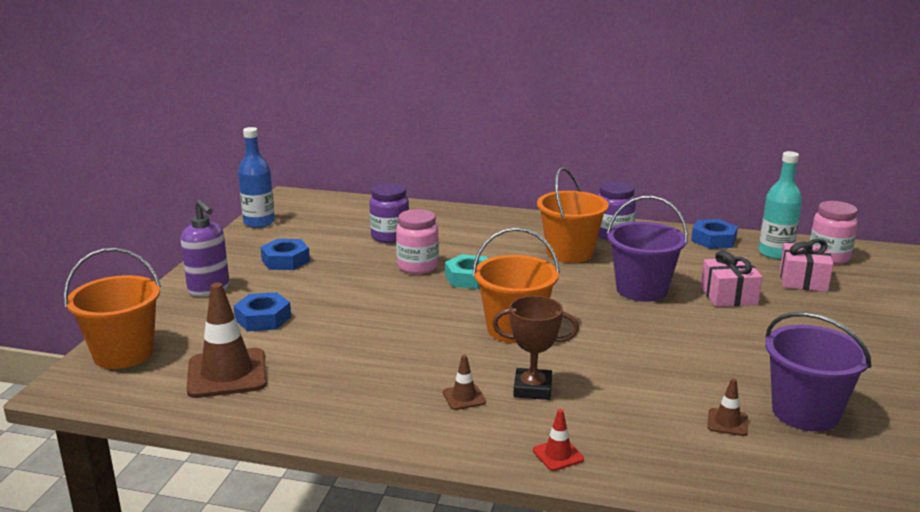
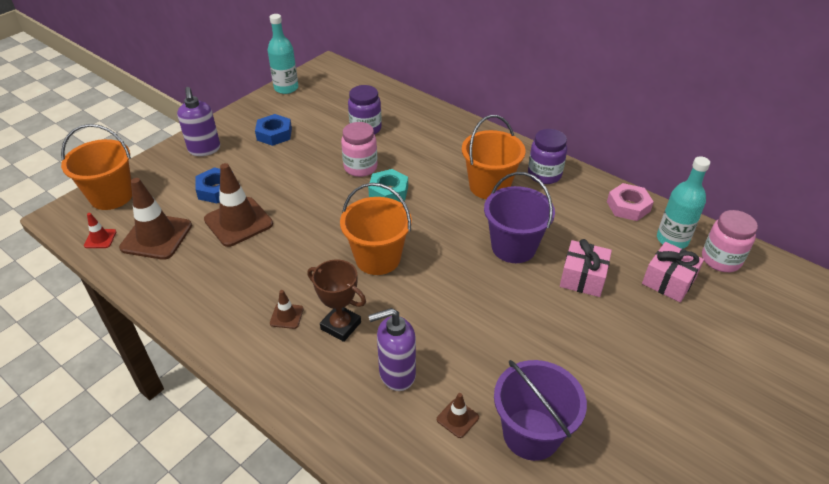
camera: 25 degrees right, 20 degrees up
(259, 222) = (286, 88): blue bottle -> turquoise bottle
(320, 338) = (238, 222): none -> brown traffic cone
(558, 455) = (305, 399): red traffic cone -> red traffic cone (100, 239)
(632, 408) = (396, 374): none -> purple soap dispenser
(713, 240) = (628, 206): blue nut -> pink nut

